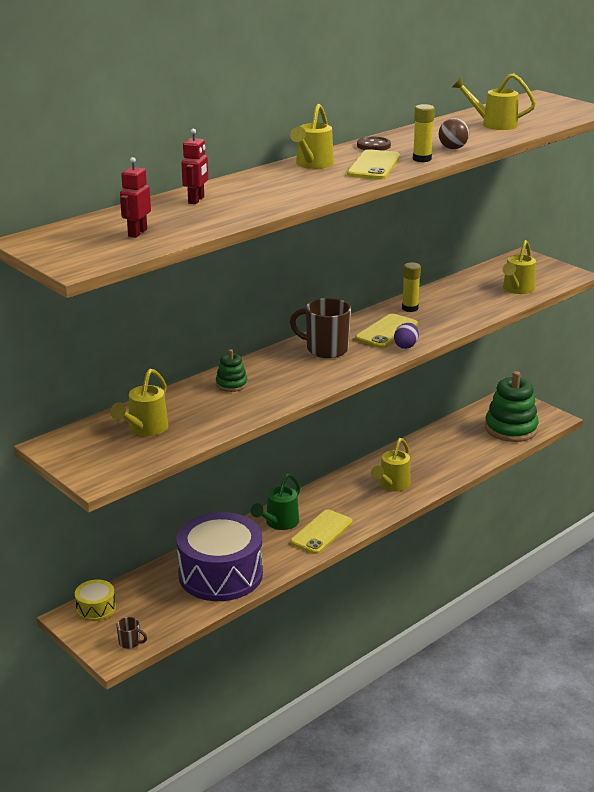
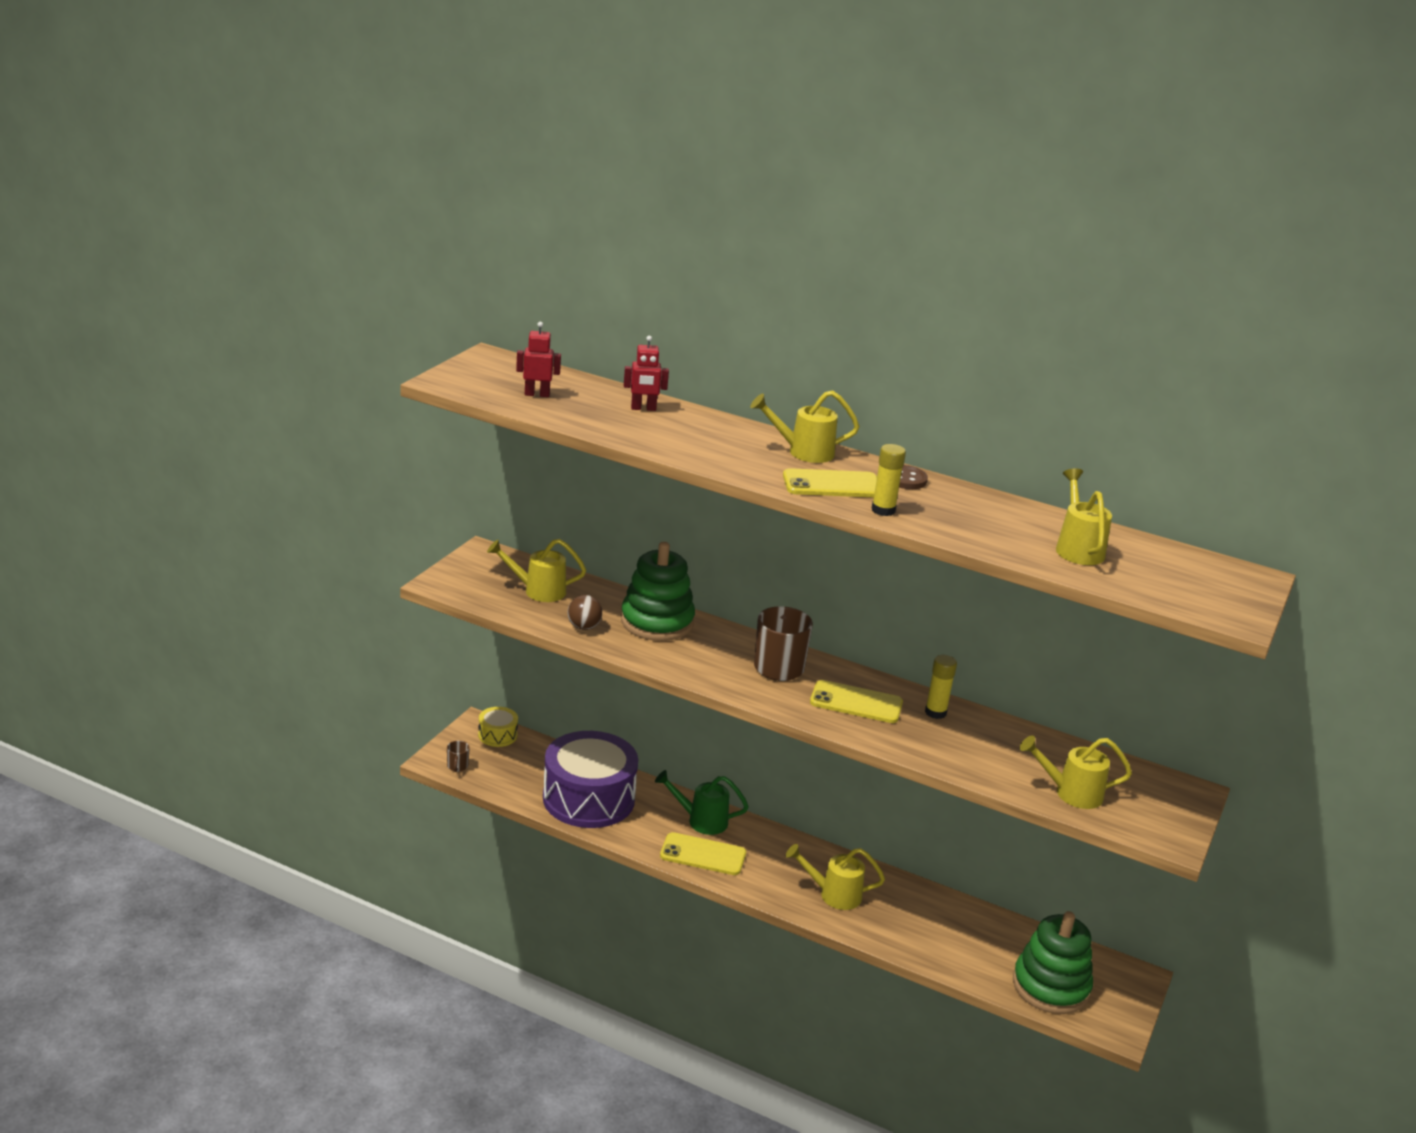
camera: 65 degrees right, 0 degrees up
(231, 384) = (657, 622): green stacking toy -> green stacking toy, size x2.08
(406, 346) = (829, 720): purple egg -> none
(452, 148) = (944, 526): brown ball -> brown ball (583, 627)

